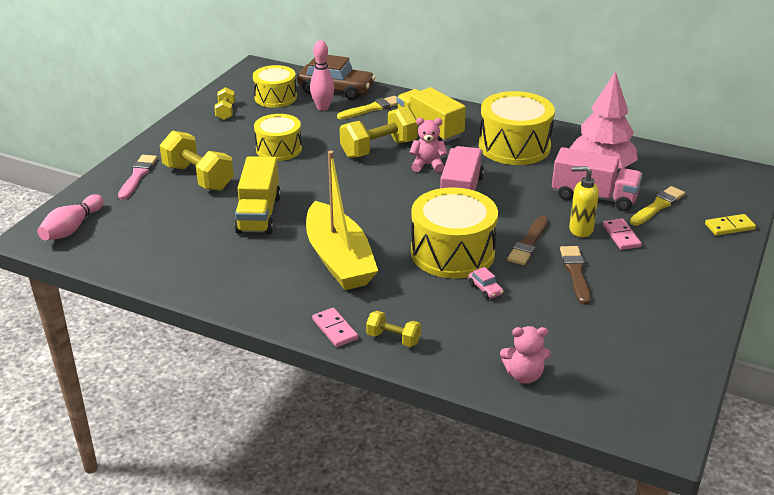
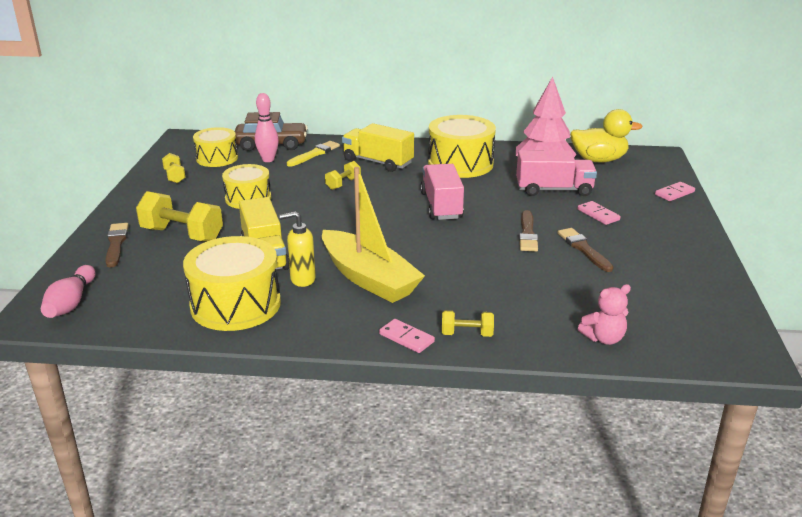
camera: 20 degrees left, 5 degrees down
(138, 176) = (116, 244): pink brush -> brown brush
(379, 149) = (343, 184): yellow dumbbell -> yellow dumbbell, size x0.53
(427, 165) = (396, 189): pink teddy bear -> none
(452, 253) = (468, 253): yellow drum -> yellow drum (235, 304)
(485, 289) = (518, 276): pink car -> none
(580, 230) = (562, 216): yellow soap dispenser -> yellow soap dispenser (302, 279)
(658, 206) = (609, 188): yellow brush -> none
(672, 169) = (598, 160): none -> yellow duck
(729, 227) = (674, 193): yellow domino -> pink domino

